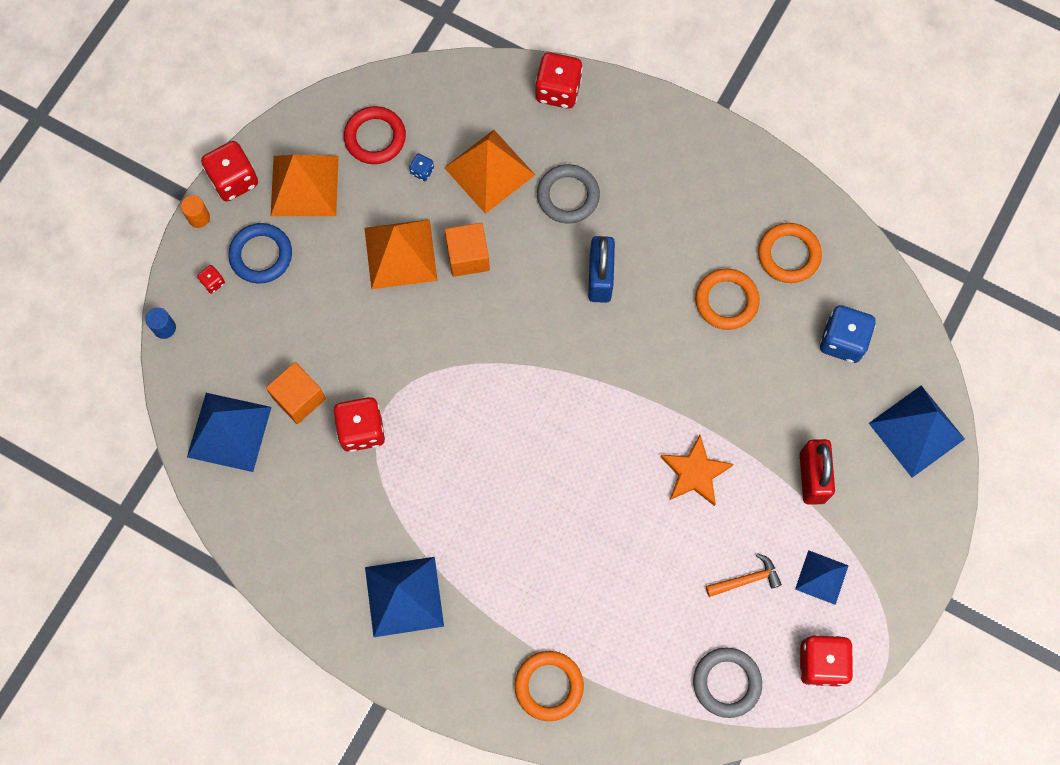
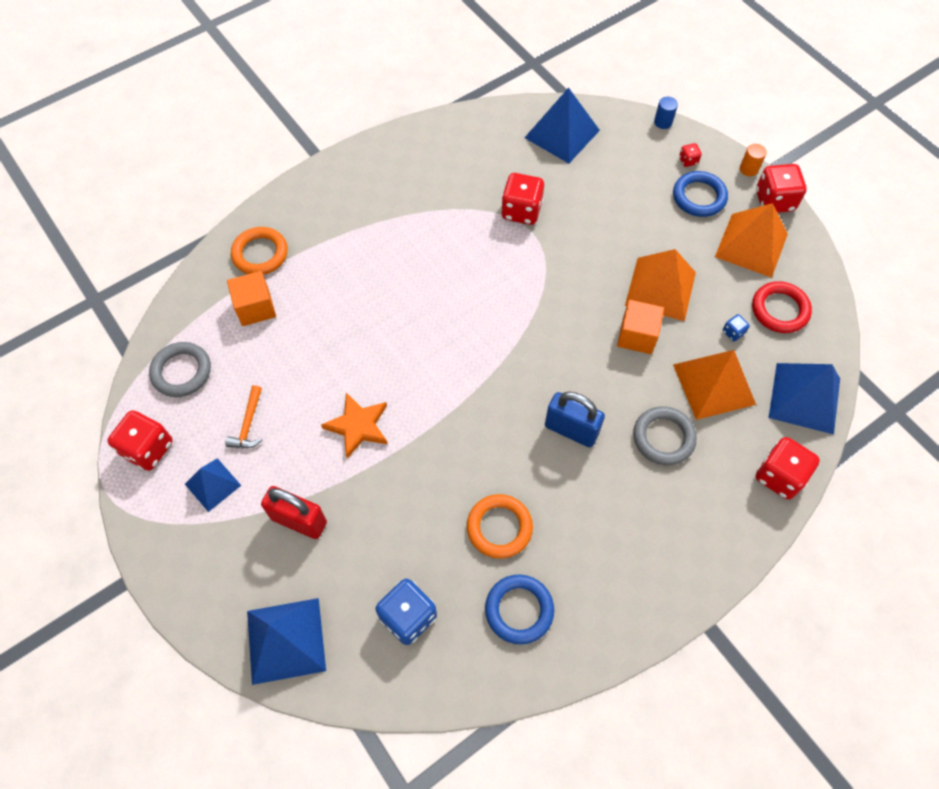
camera: 115 degrees right, 10 degrees down
(299, 398) = (567, 182): orange cube -> orange cube (255, 308)
(404, 596) = (381, 192): blue pyramid -> blue pyramid (804, 398)
(788, 255) = (519, 610): orange ring -> blue ring

